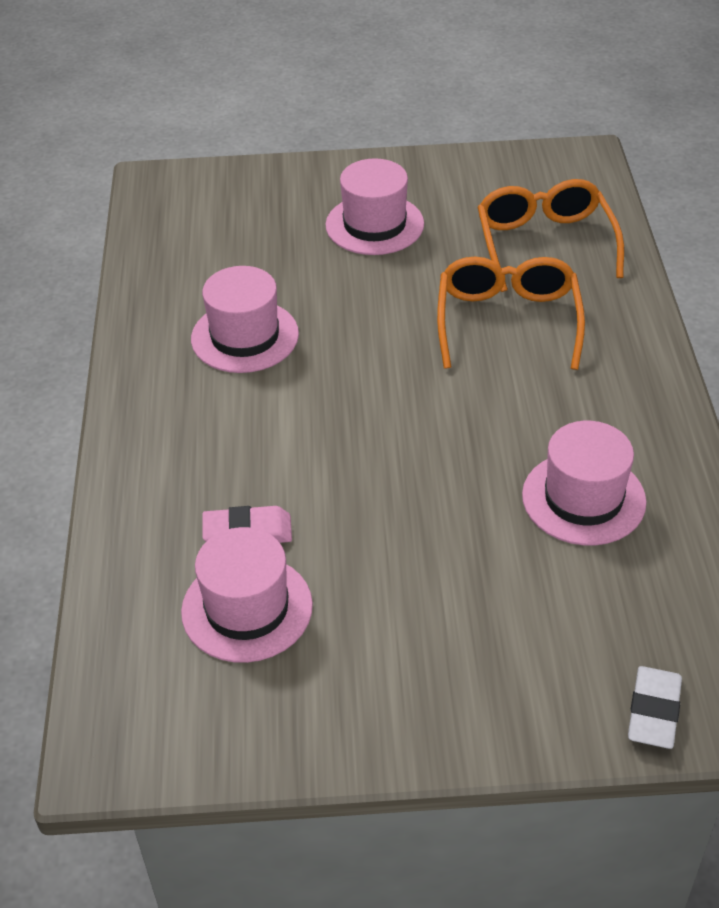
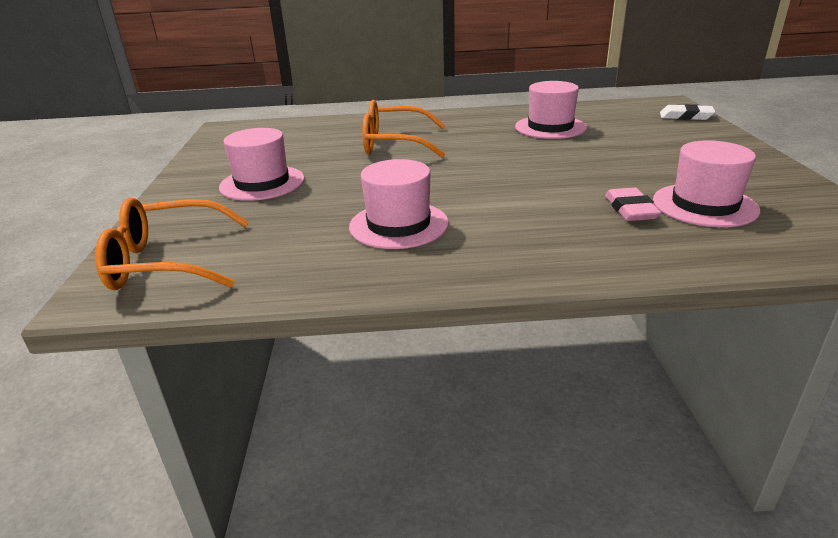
camera: 90 degrees left, 15 degrees down
(545, 244) = (316, 136): orange glasses -> orange glasses (168, 262)

